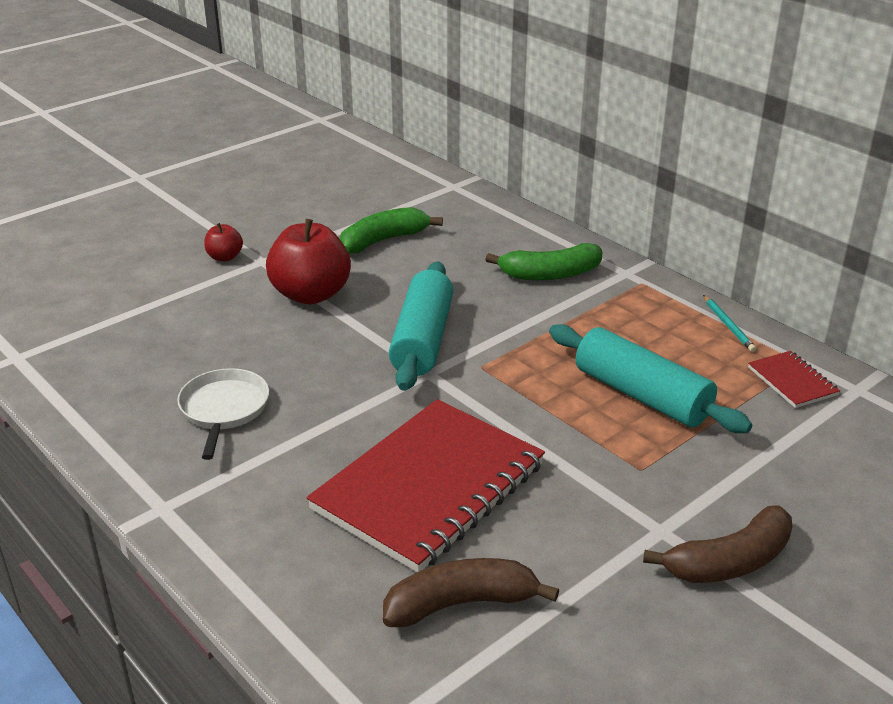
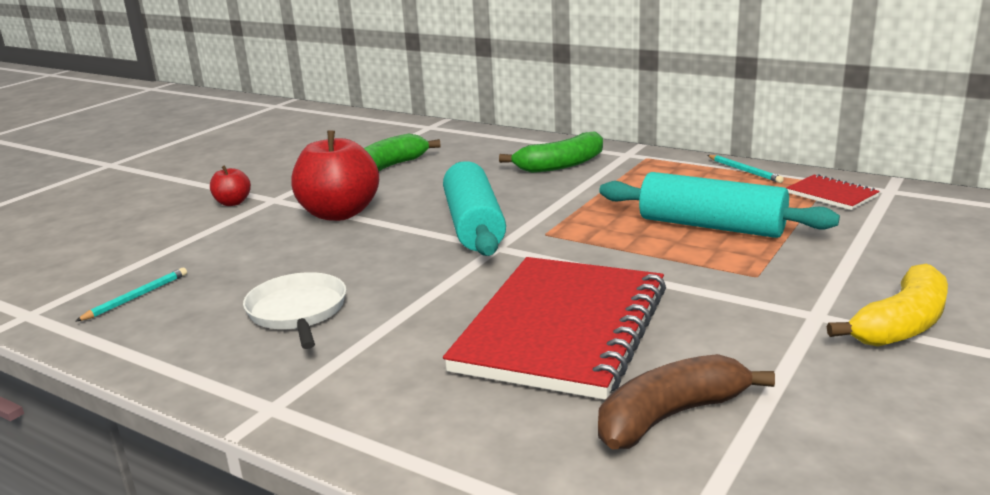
camera: 15 degrees left, 10 degrees down
(104, 358) = (136, 297): none -> turquoise pencil
(729, 562) = (901, 324): brown banana -> yellow banana

